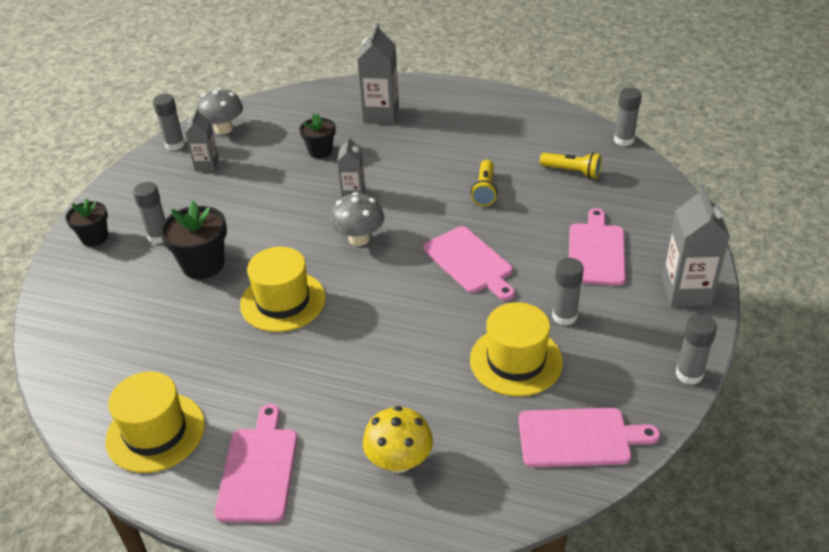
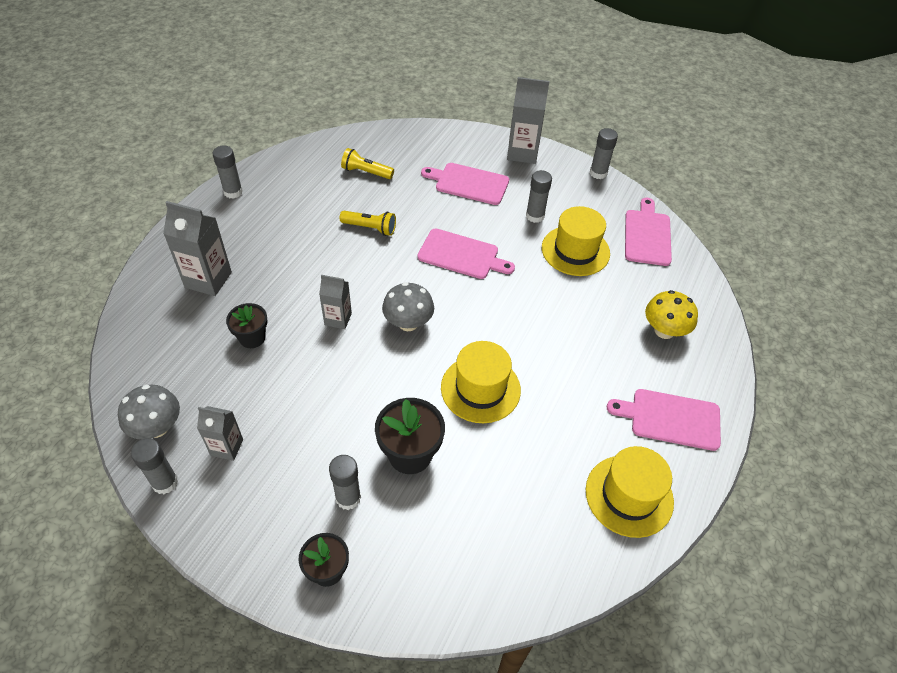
camera: 85 degrees left, 10 degrees up
(470, 262) = (461, 255): pink cutting board -> pink cutting board turned 45 degrees clockwise
(572, 172) = (366, 172): yellow flashlight -> yellow flashlight turned 105 degrees counterclockwise
(623, 140) = (335, 134): grey glue stick -> grey glue stick (233, 192)

